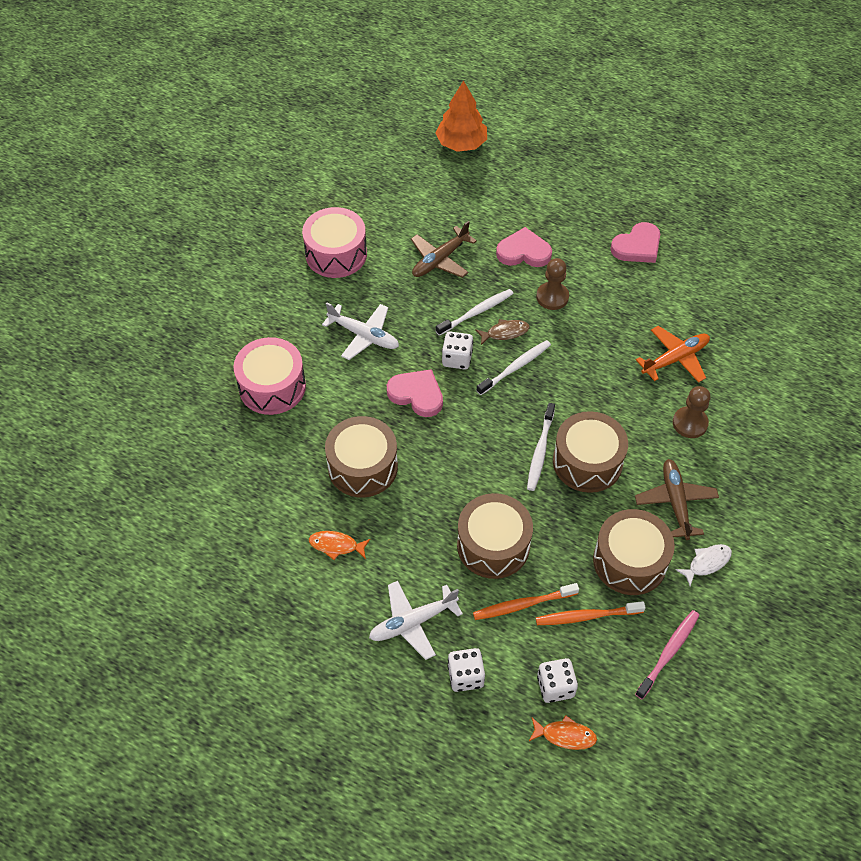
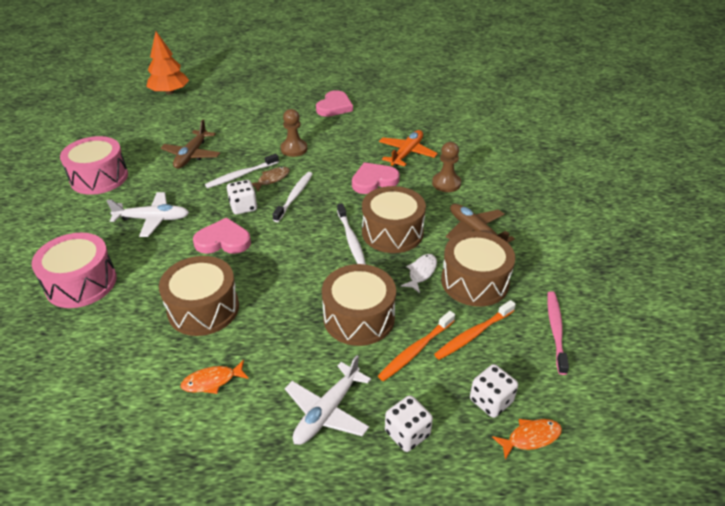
camera: 30 degrees left, 15 degrees down
(476, 312) = (241, 175): white toothbrush -> white toothbrush turned 150 degrees counterclockwise
(523, 252) = (255, 132): pink heart -> pink heart (374, 181)
(706, 563) = (529, 259): white fish -> white fish (421, 272)

